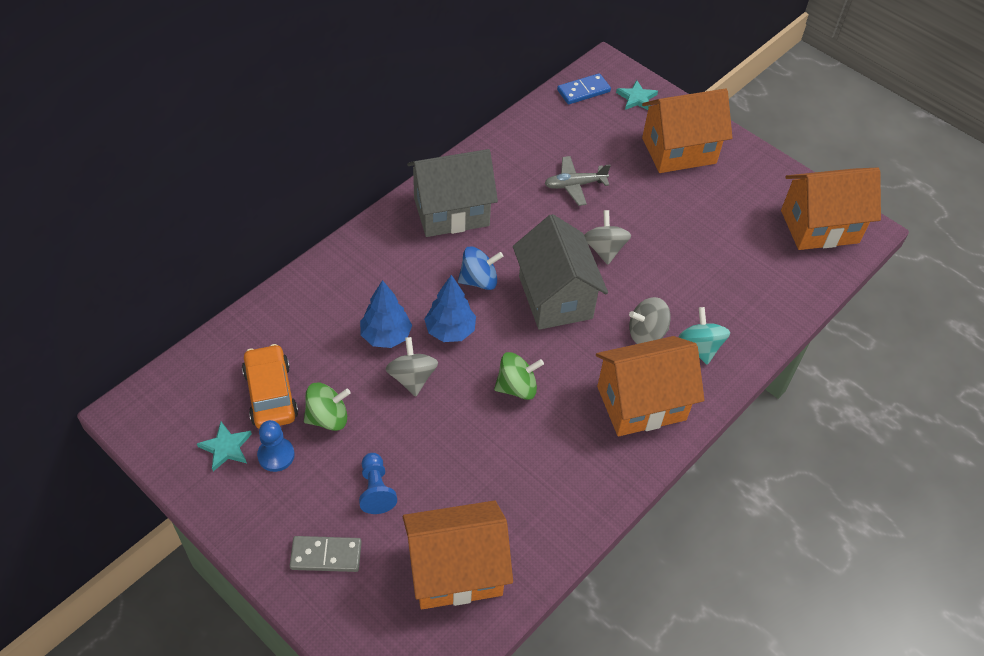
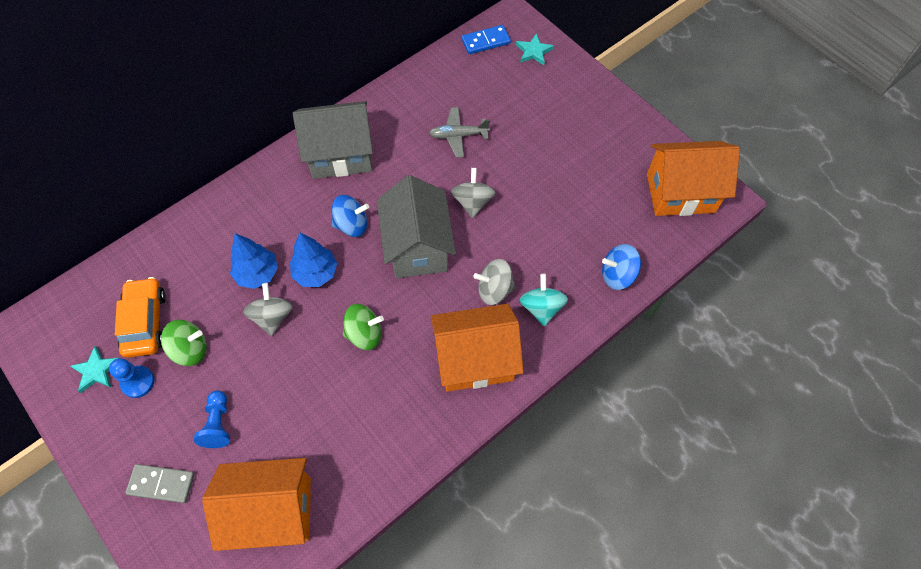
camera: 10 degrees right, 10 degrees up
(679, 150) = (562, 107): orange house -> none
(772, 310) = (617, 275): none -> blue spinning top

